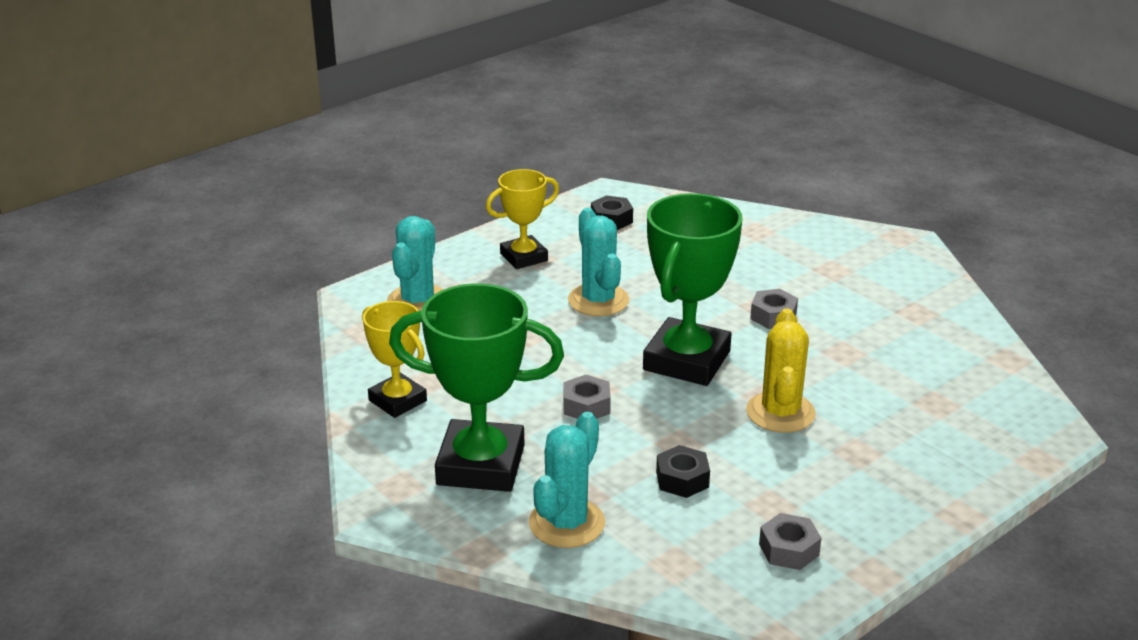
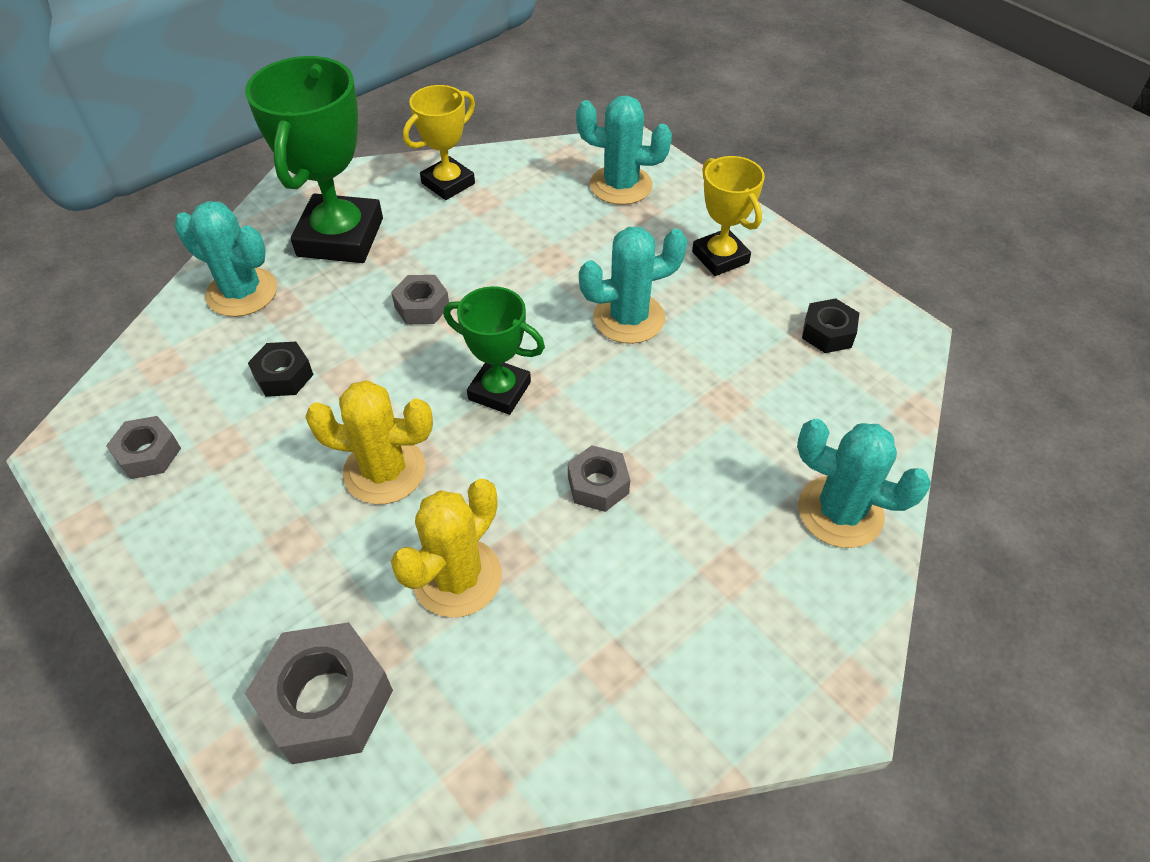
camera: 90 degrees right, 20 degrees up
(686, 360) = (499, 391): green trophy -> green trophy, size x0.59
(776, 229) = (840, 512): none -> turquoise cactus
(868, 373) = (457, 577): none -> yellow cactus
(981, 422) = (326, 701): none -> grey nut

